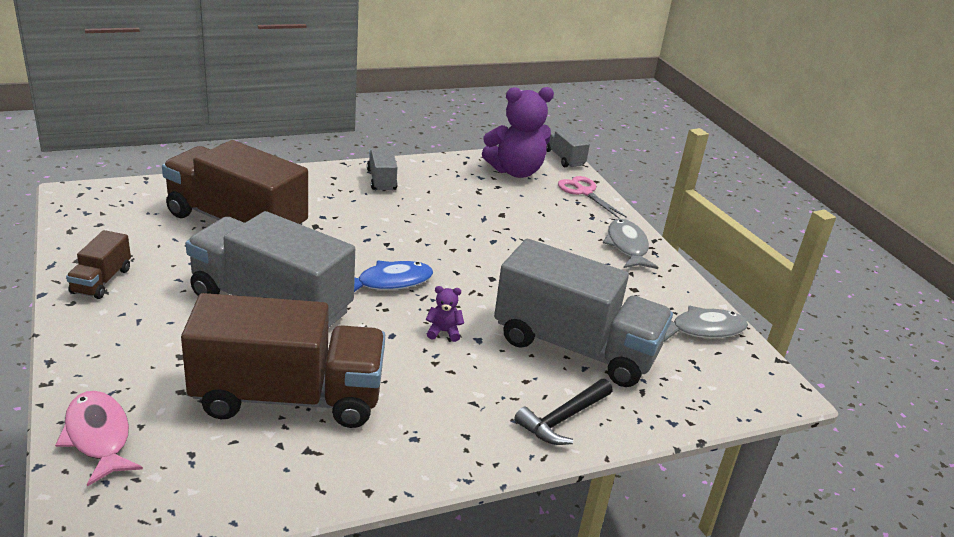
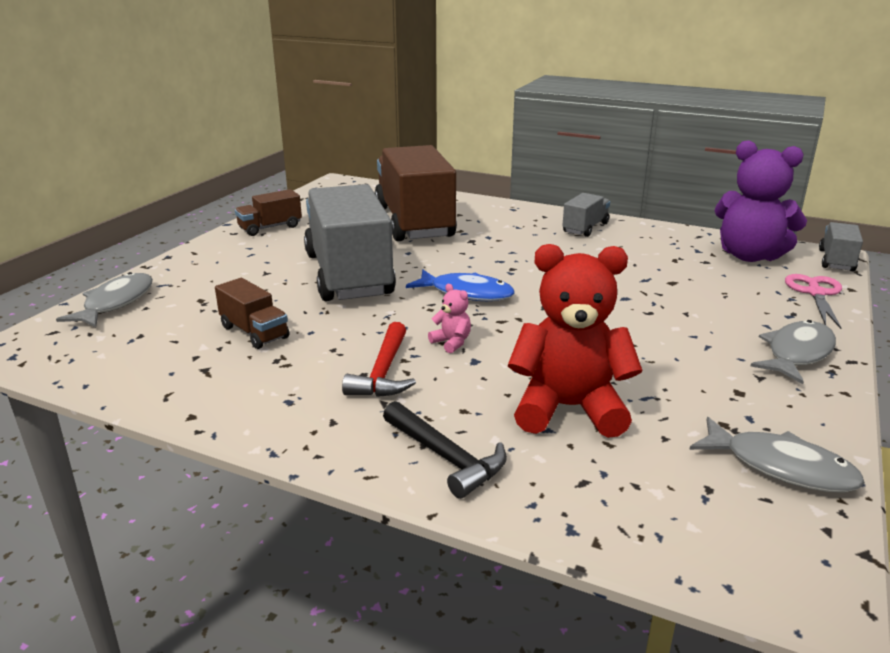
camera: 50 degrees right, 5 degrees down
(98, 437) = (116, 303): pink fish -> grey fish
(288, 397) = (254, 332): brown truck -> brown truck, size x0.45
(438, 380) = (383, 372): none -> red hammer
(443, 332) = (451, 342): purple teddy bear -> pink teddy bear
(563, 419) = (445, 457): black hammer -> black hammer turned 135 degrees counterclockwise
(575, 347) = (568, 408): grey truck -> red teddy bear

